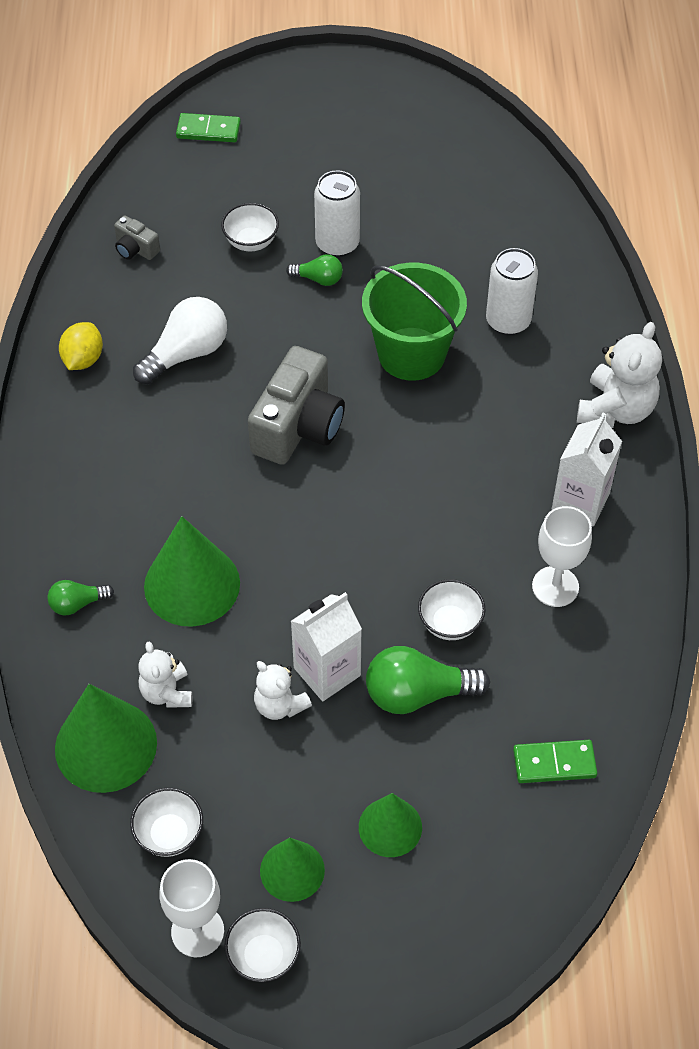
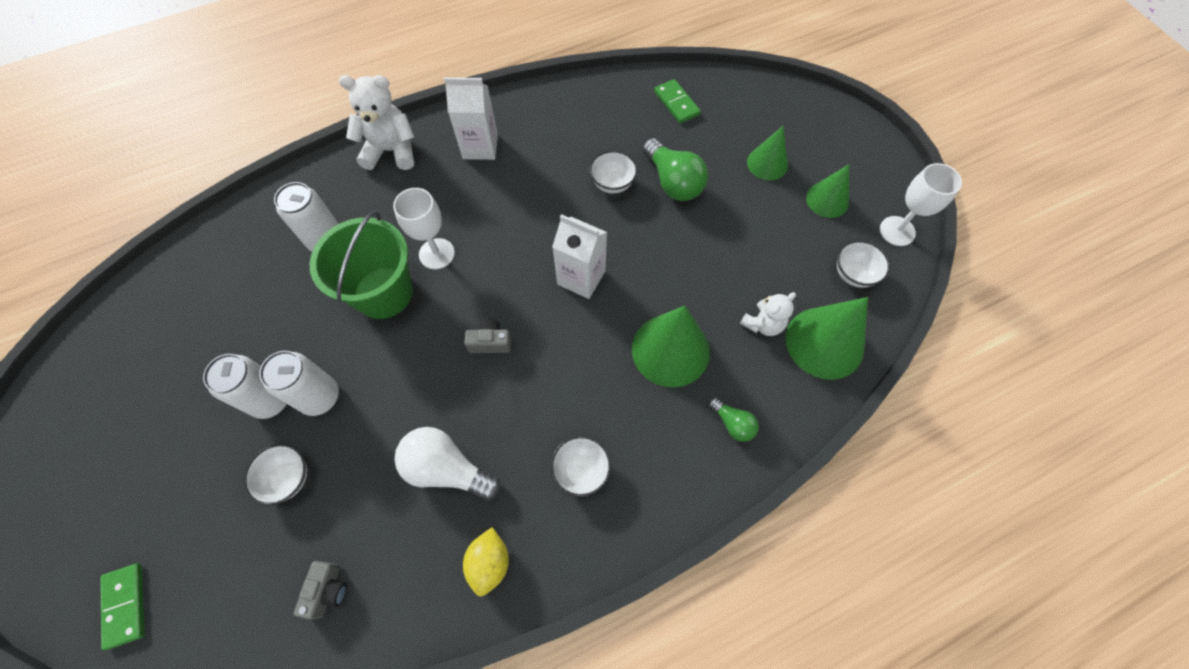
camera: 115 degrees left, 10 degrees up
(83, 359) = (489, 562): yellow lemon -> yellow lemon turned 75 degrees counterclockwise
(263, 956) = (884, 193): white bowl -> white bowl (581, 470)
(280, 705) = (728, 252): white teddy bear -> none
(298, 426) = (490, 342): grey camera -> grey camera, size x0.47
(318, 279) = (320, 397): green light bulb -> white can
(327, 672) = (688, 236): white carton -> white carton (581, 277)
(555, 586) = (554, 139): white goblet -> white goblet (436, 254)

